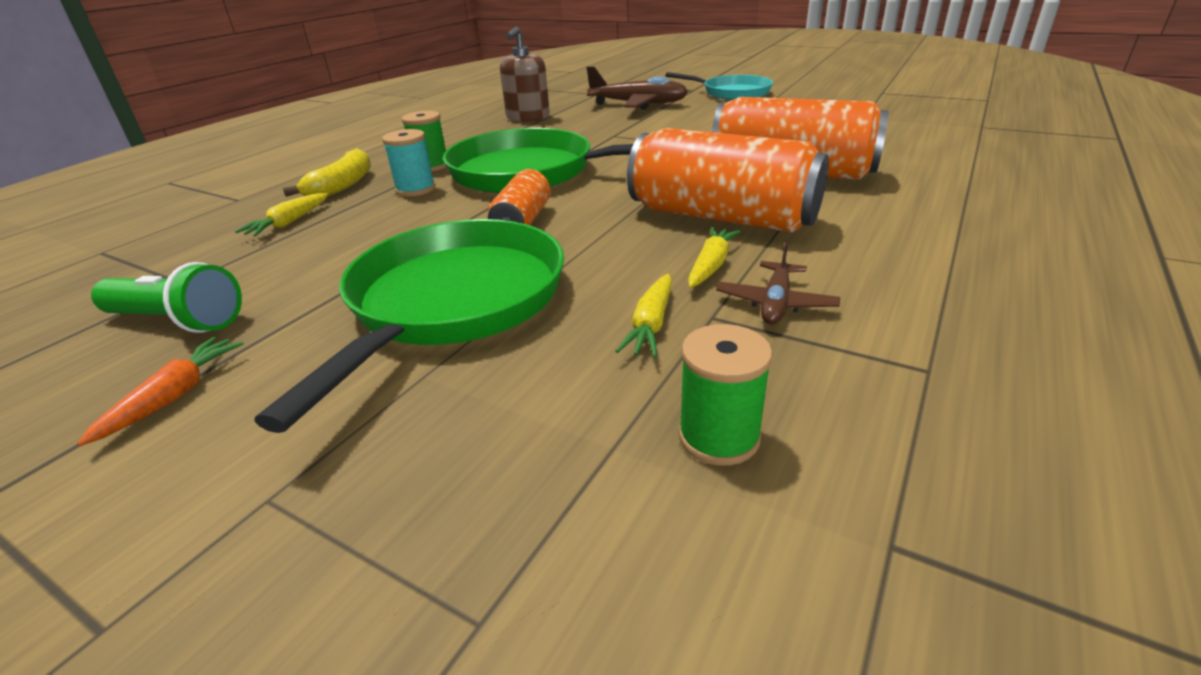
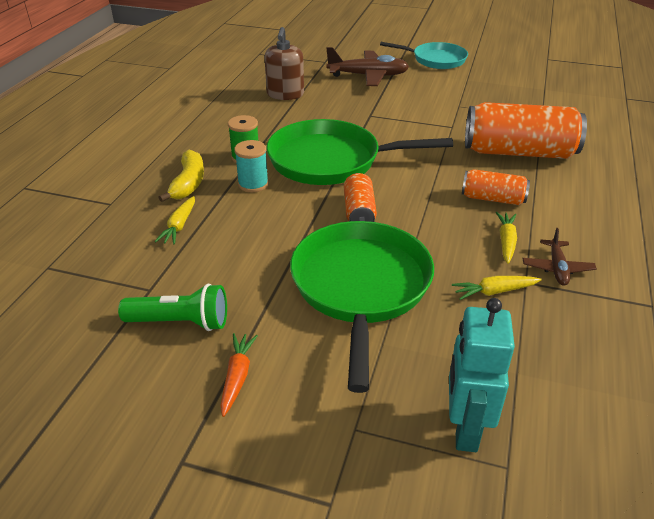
camera: 15 degrees left, 5 degrees up
(450, 531) = (464, 429): none -> turquoise robot
(651, 325) = (494, 292): yellow carrot -> yellow carrot turned 75 degrees clockwise
(719, 437) = (566, 359): green spool -> none
(722, 217) = (493, 198): orange can -> orange can, size x0.52

